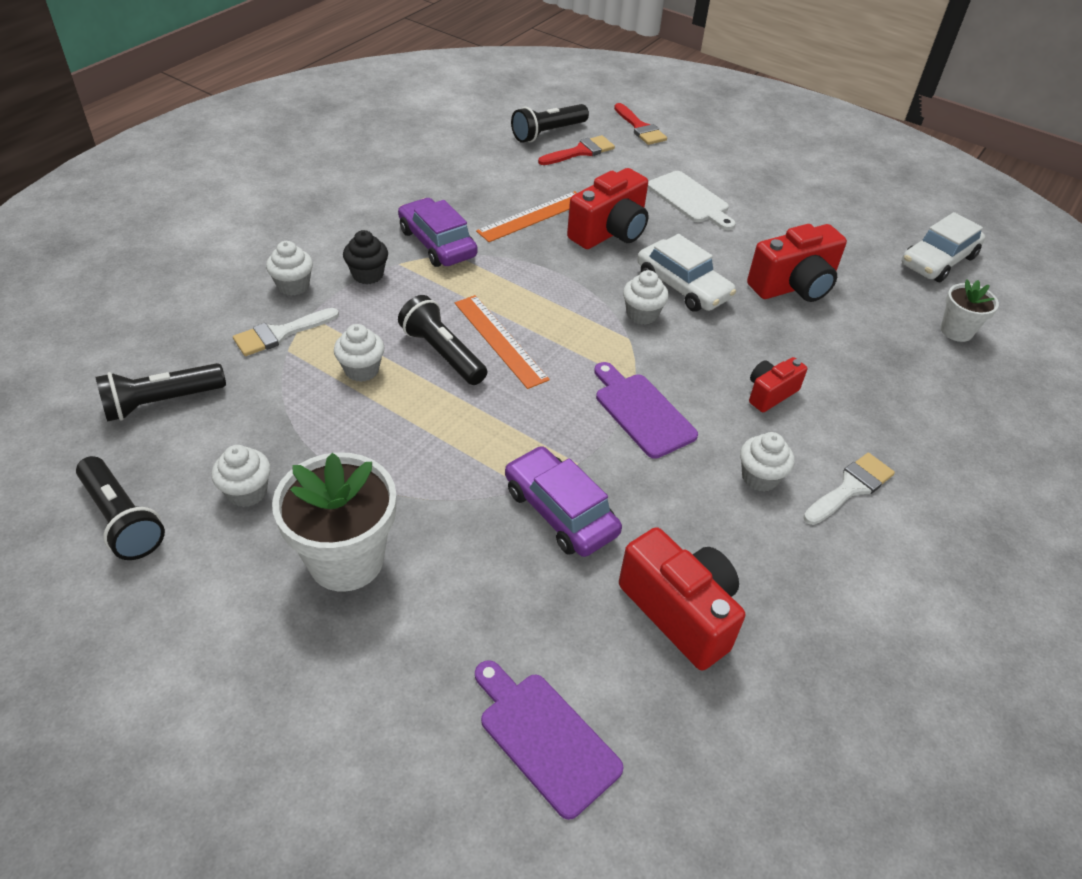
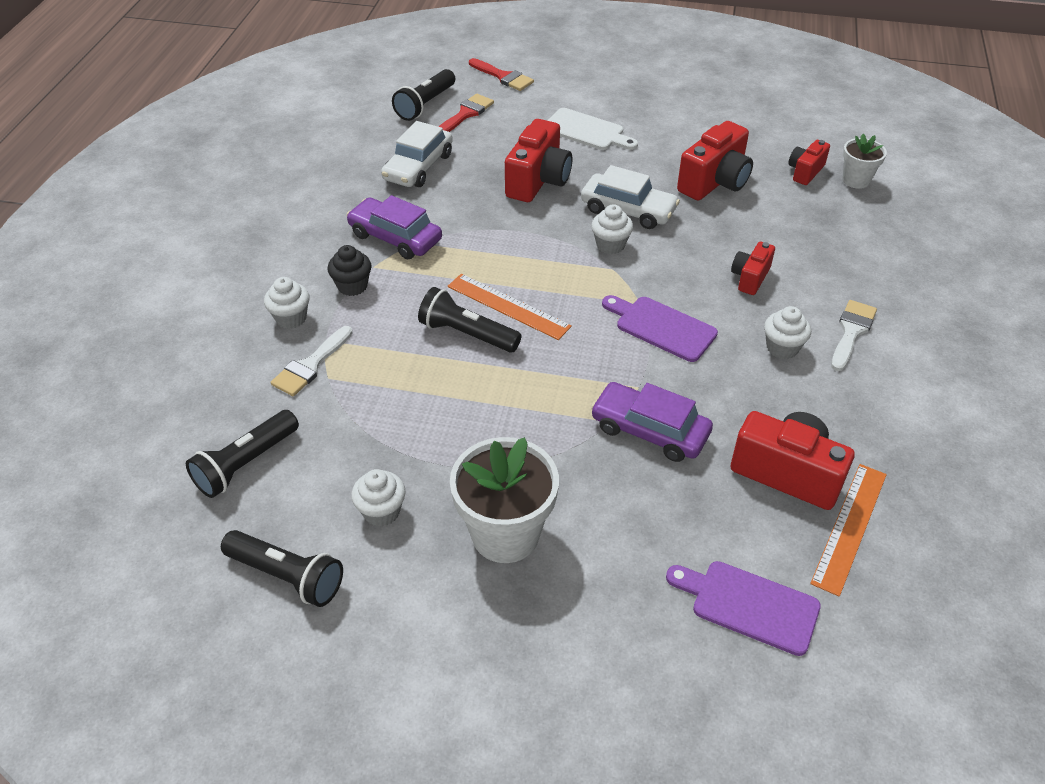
camera: 20 degrees left, 0 degrees up
(361, 370) = (407, 372): white cupcake -> none
(533, 216) = (463, 186): orange ruler -> orange ruler (849, 527)
(902, 305) = (805, 172): none -> red camera
(938, 260) = (810, 125): white car -> white car (418, 167)

